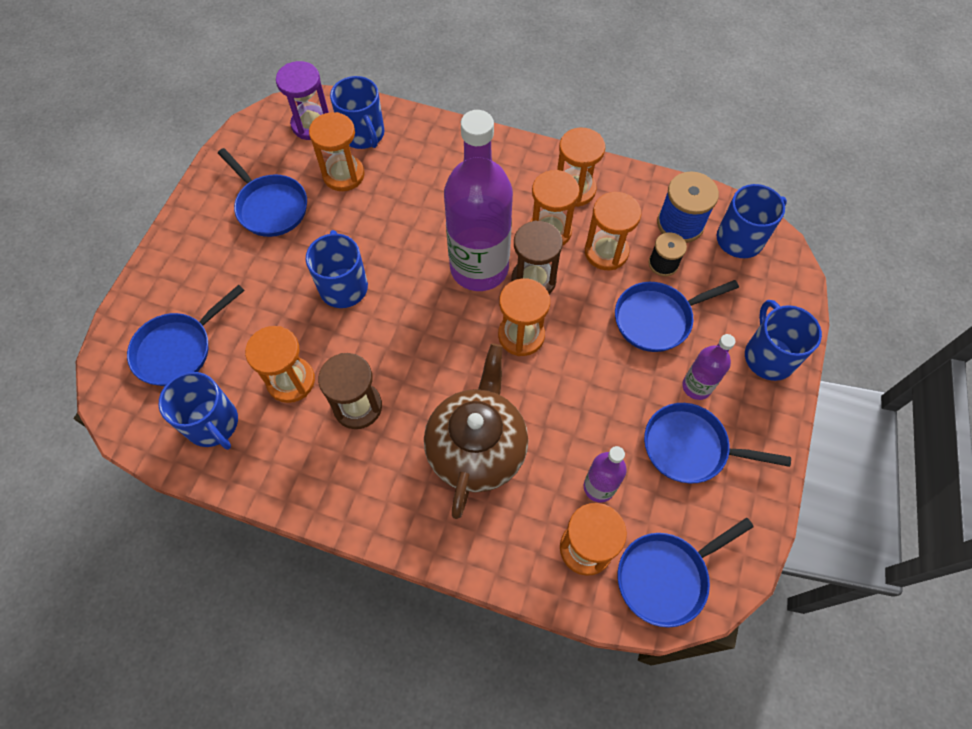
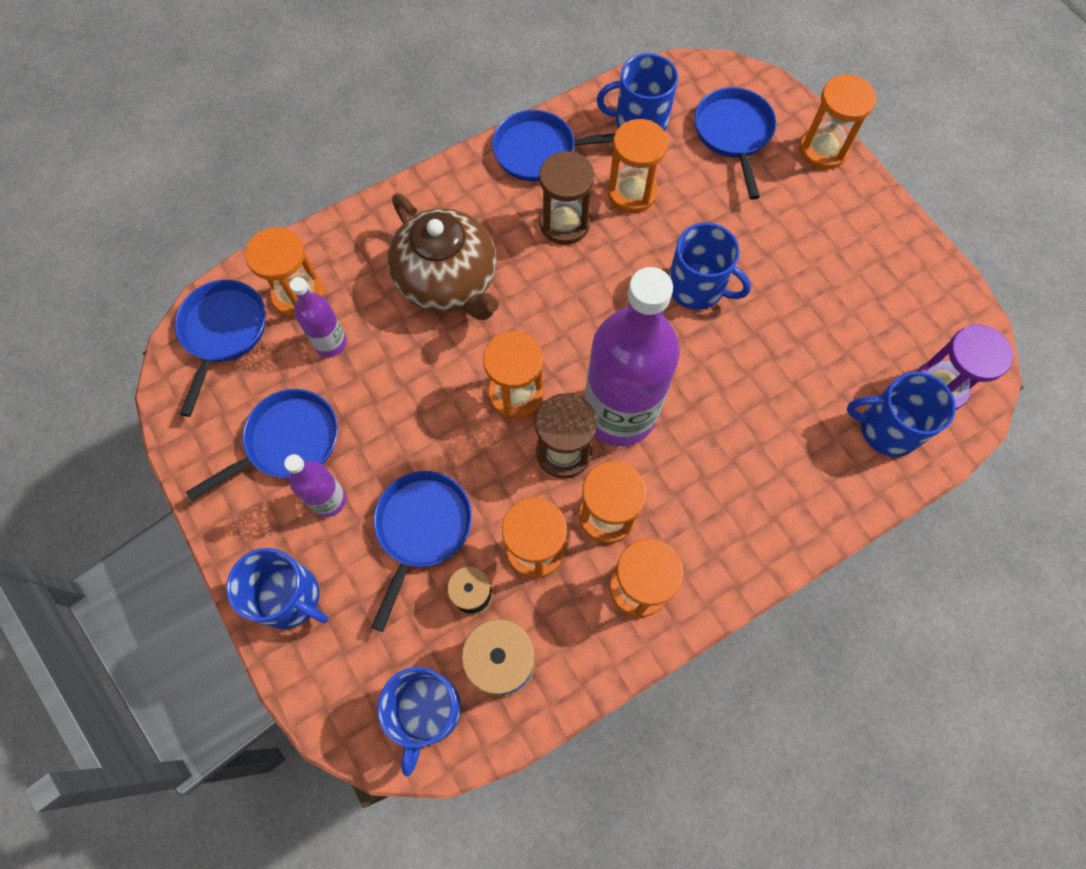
camera: 130 degrees right, 5 degrees up
(270, 207) = (846, 284): blue pan -> blue pan (540, 151)
(343, 175) = (840, 372): orange hourglass -> orange hourglass (823, 150)

